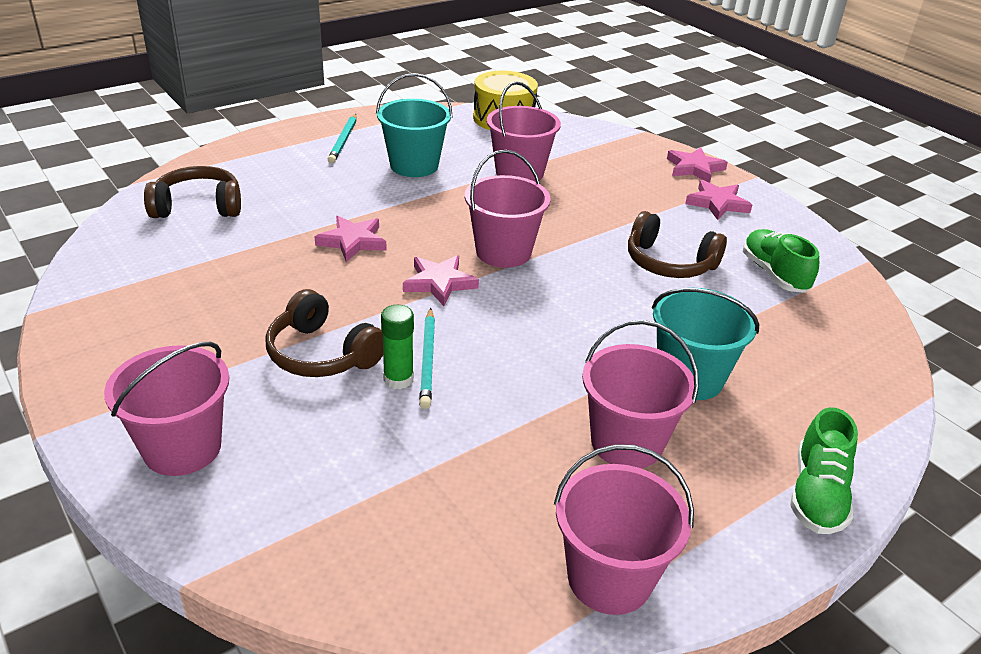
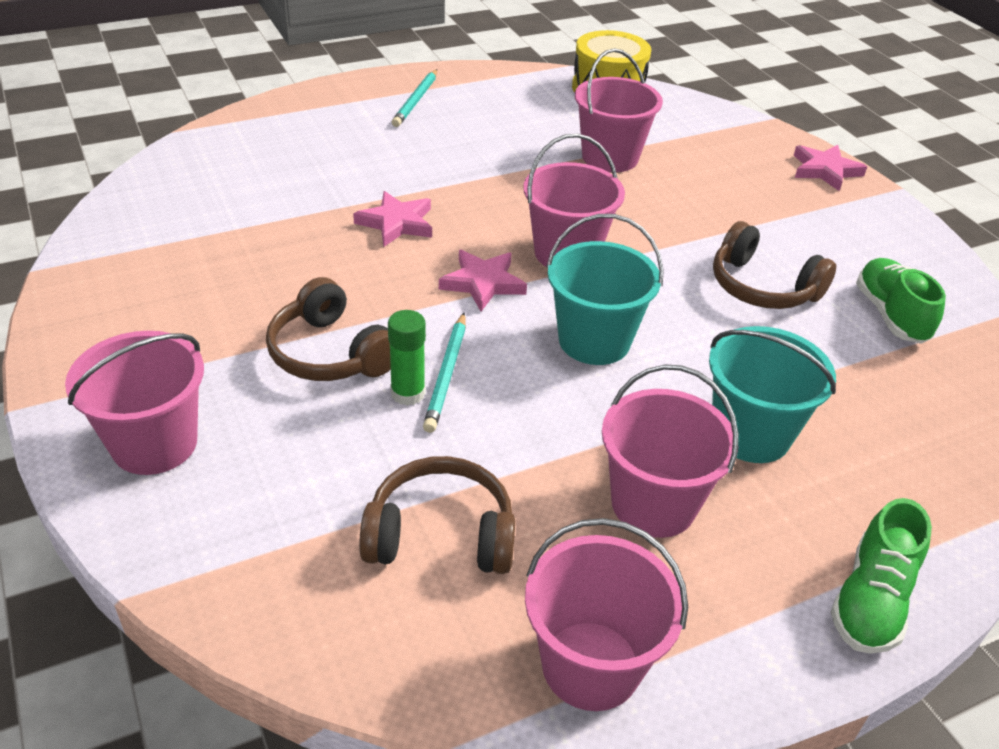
camera: 10 degrees right, 5 degrees up
(198, 207) = (237, 165): brown headphones -> brown headphones (441, 534)
(414, 165) = (489, 138): turquoise bucket -> turquoise bucket (594, 341)
(717, 203) = (842, 218): pink star -> none

